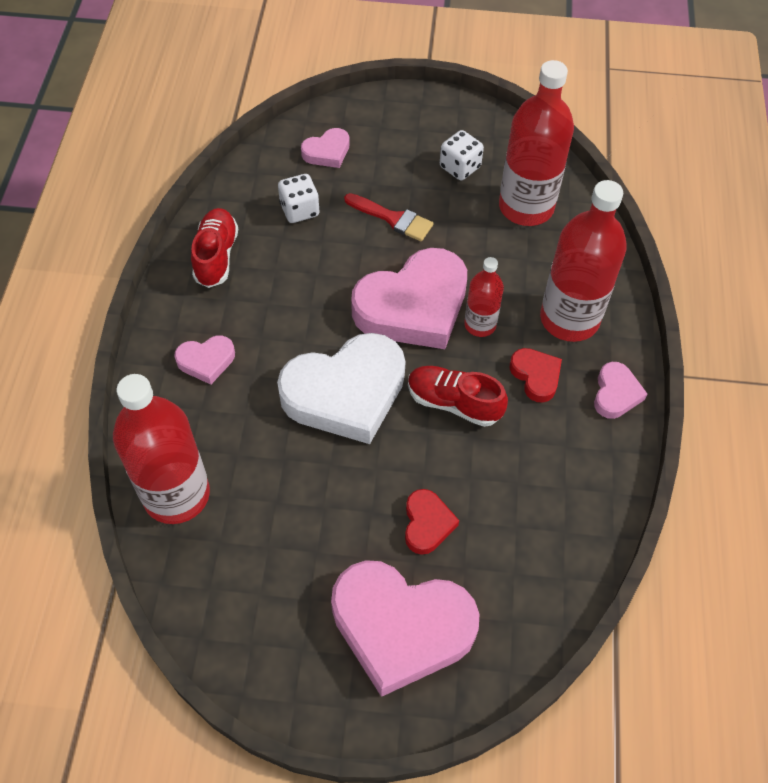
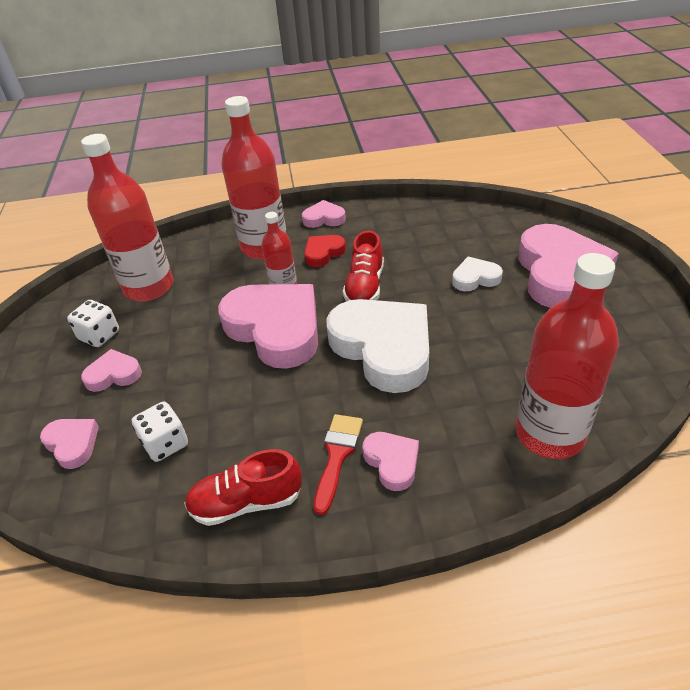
camera: 100 degrees left, 15 degrees down
(393, 218) = (171, 366): red brush -> red brush (337, 456)
(399, 177) = (113, 374): none -> pink heart
(427, 524) = (475, 278): red heart -> white heart

